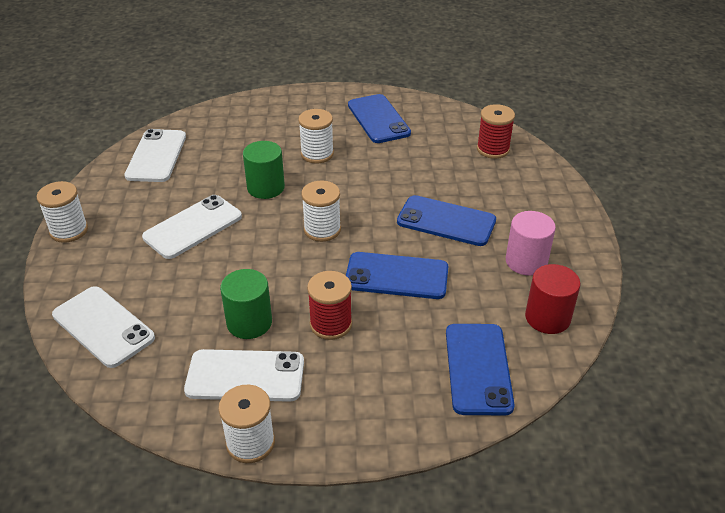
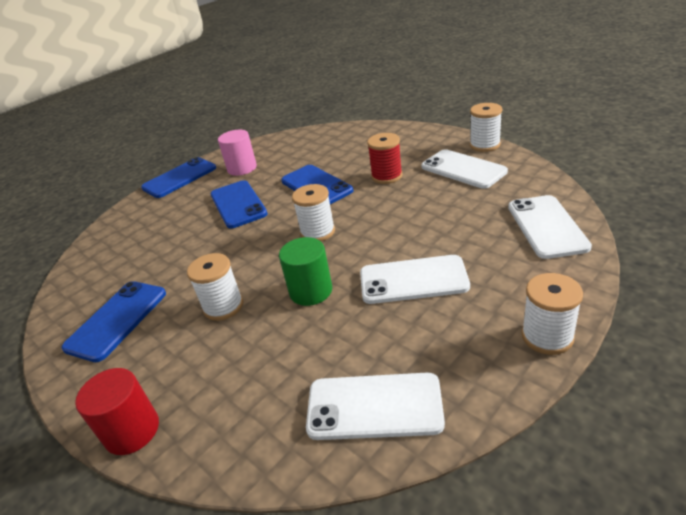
camera: 130 degrees left, 5 degrees down
(156, 156) = (374, 406): white phone -> white phone turned 45 degrees clockwise
(249, 322) = (435, 193): green cylinder -> none
(478, 368) = (341, 138): blue phone -> blue phone (179, 178)
(493, 149) = (117, 240): red spool -> none
(547, 318) = (279, 145): red cylinder -> red cylinder (132, 431)

